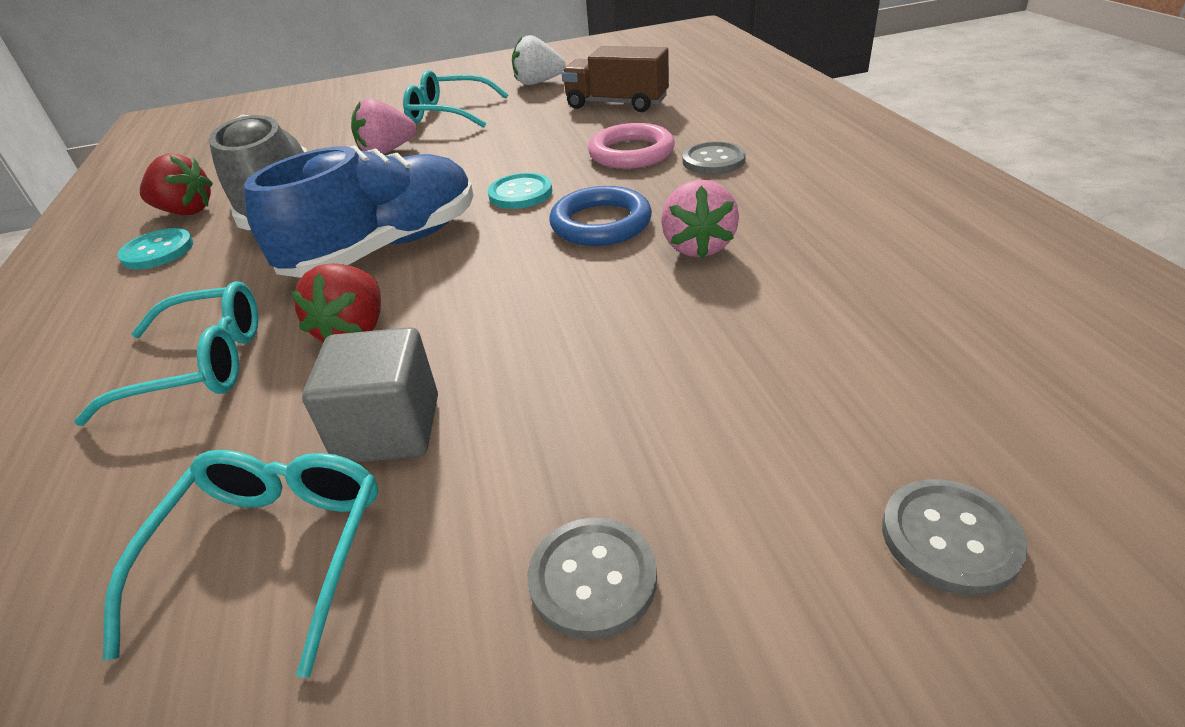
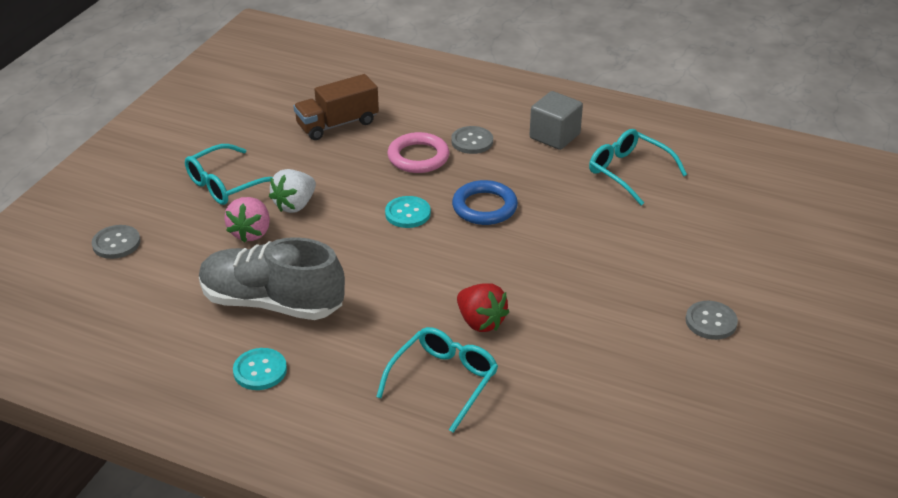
camera: 55 degrees left, 0 degrees up
(186, 211) = (206, 345): red strawberry -> none
(274, 550) = (617, 390): turquoise glasses -> turquoise glasses (628, 172)
(386, 248) = (402, 282): blue shoe -> none
(389, 429) = (576, 337): grey cube -> grey cube (554, 136)
(538, 83) = (238, 129): white strawberry -> white strawberry (295, 205)
(698, 246) = (549, 194): pink strawberry -> none
(950, 538) = (768, 247): grey button -> grey button (116, 243)

